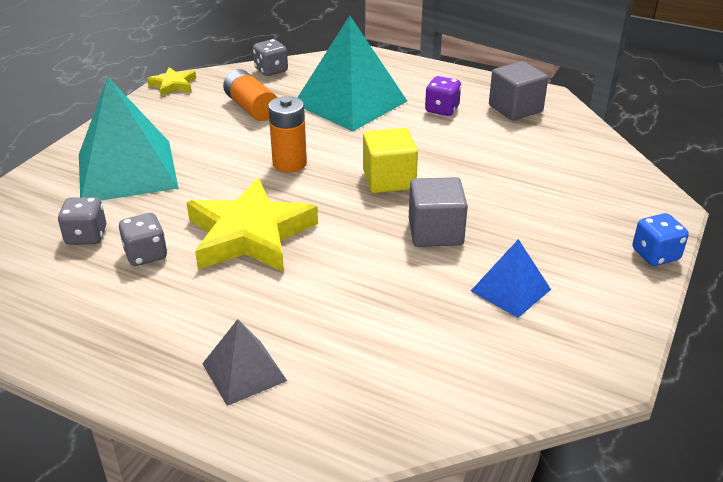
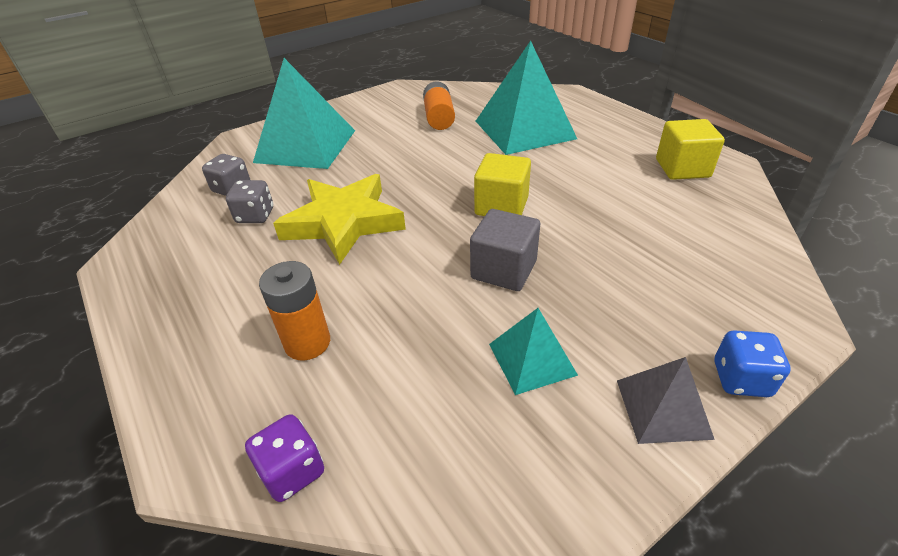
camera: 30 degrees right, 5 degrees up
(173, 85) = (397, 89): yellow star -> none
(244, 372) = (225, 348): grey pyramid -> grey pyramid (663, 408)
(271, 70) = (480, 91): grey dice -> none
(289, 163) = (428, 170): orange battery -> orange battery (307, 343)
(442, 109) = (604, 153): purple dice -> purple dice (292, 471)
(510, 290) = (532, 359): blue pyramid -> turquoise pyramid
(515, 108) = (682, 168): grey cube -> yellow cube

